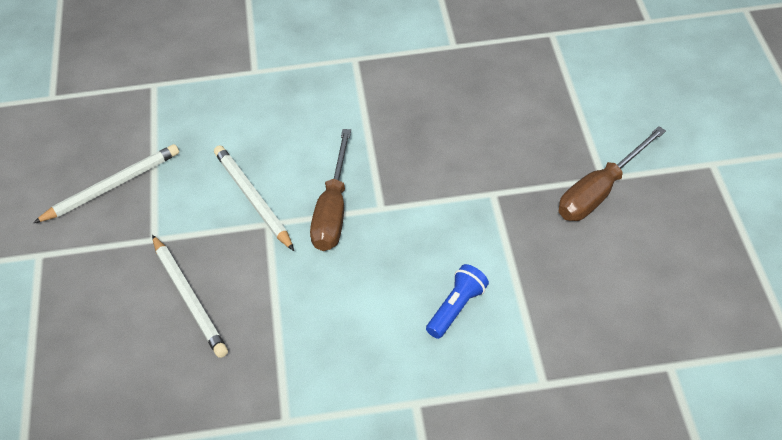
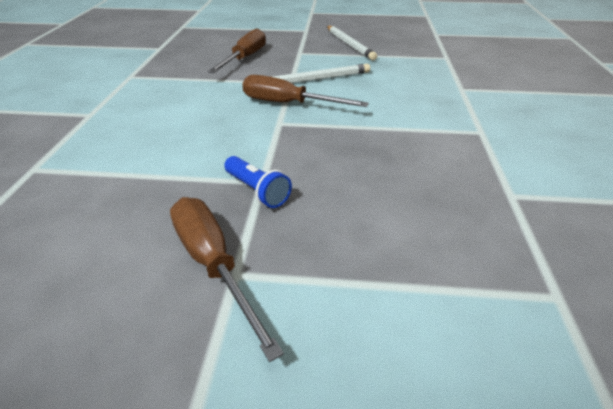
camera: 100 degrees right, 10 degrees down
(189, 298) = (245, 58): white pencil -> brown screwdriver
(456, 309) = (147, 140): blue flashlight -> blue flashlight (257, 191)

